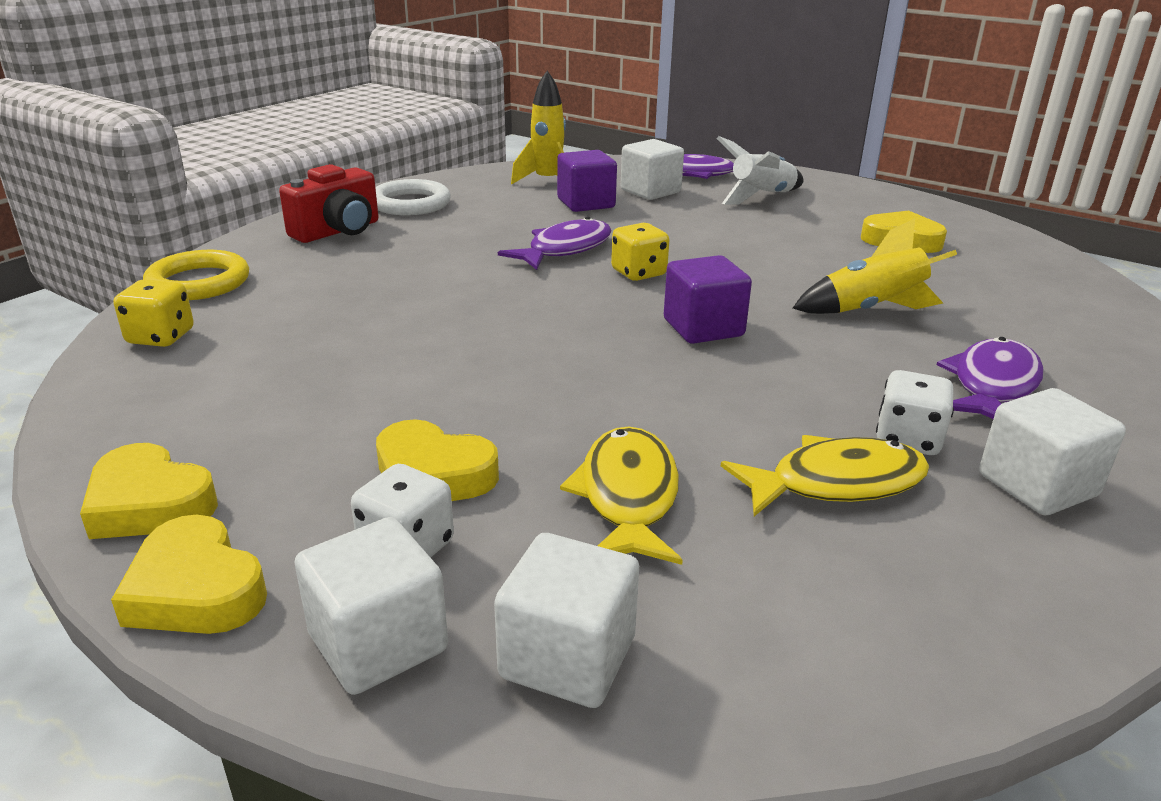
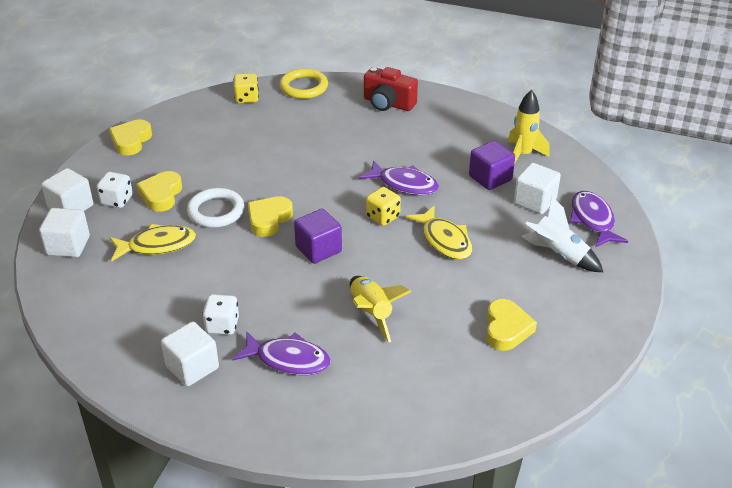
camera: 75 degrees right, 10 degrees up
(196, 589) = (90, 166): yellow heart -> yellow heart (269, 219)
(410, 204) = (446, 114): white ring -> white ring (216, 211)
(836, 483) = (179, 302): yellow fish -> yellow fish (444, 240)

